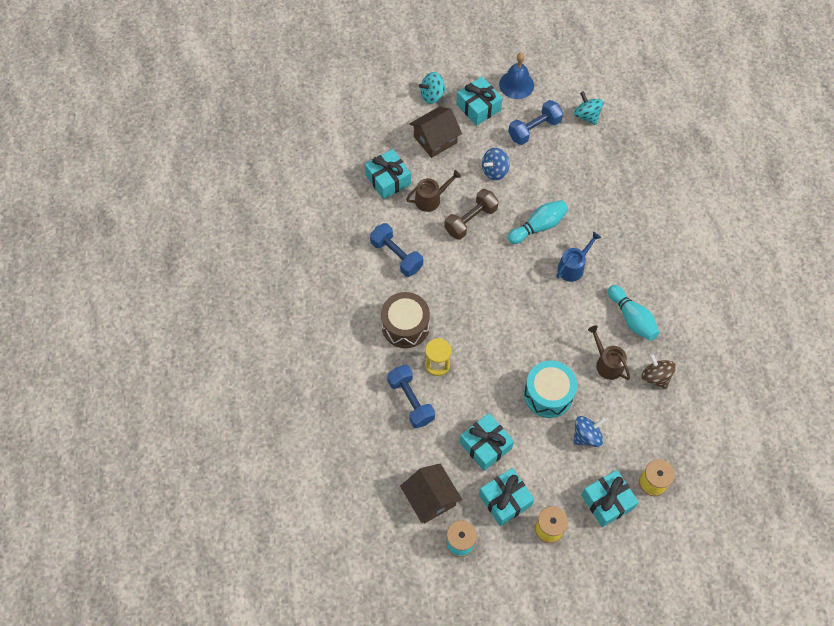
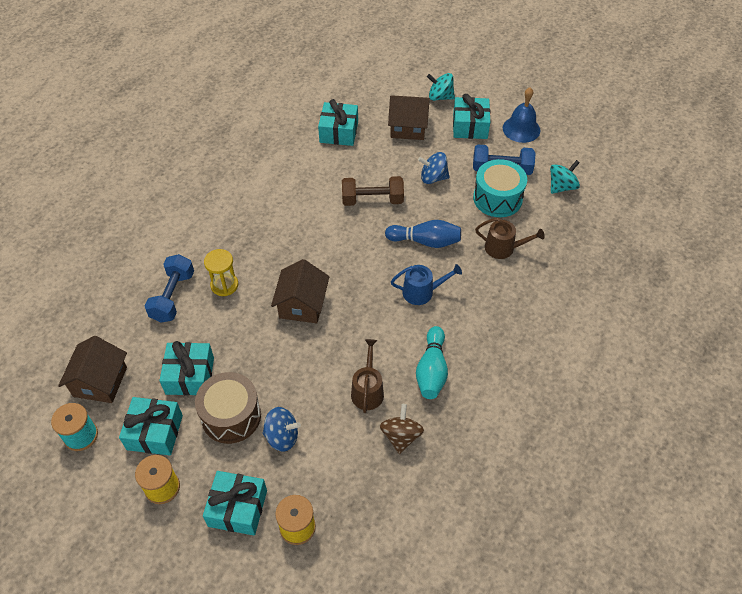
camera: 40 degrees right, 10 degrees down
(396, 256) = (284, 187): blue dumbbell -> none
(405, 326) = (233, 240): brown drum -> brown drum (231, 416)
(431, 199) = (357, 165): brown watering can -> brown watering can (503, 248)
(505, 337) = (302, 305): none -> brown house
(538, 226) = (425, 241): turquoise bowling pin -> blue bowling pin
(548, 394) = (287, 376): turquoise drum -> turquoise drum (497, 198)
(586, 116) = (561, 187): turquoise spinning top -> turquoise spinning top turned 45 degrees clockwise

